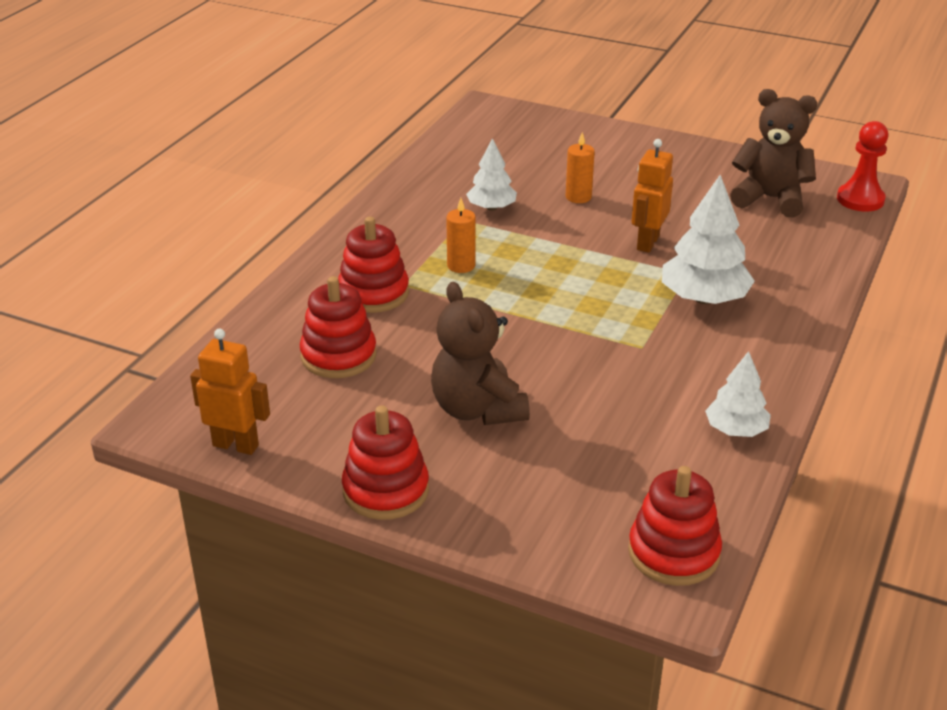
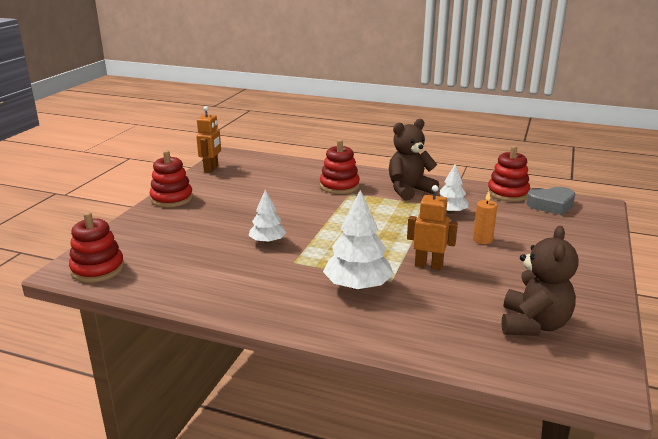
camera: 85 degrees right, 10 degrees down
(338, 356) = (280, 182): red stacking toy -> red stacking toy (507, 193)
(461, 266) = (375, 206): orange candle -> none
(477, 409) = (232, 216): brown teddy bear -> brown teddy bear (409, 190)
(481, 135) = (551, 205): none -> grey heart
(735, 430) = (202, 293): white tree -> white tree (267, 241)
(860, 199) = (567, 381): red pawn -> none

